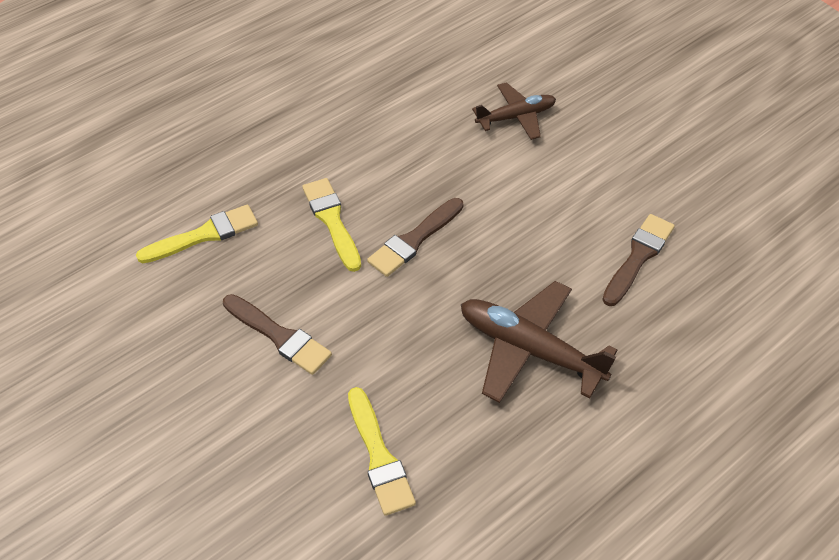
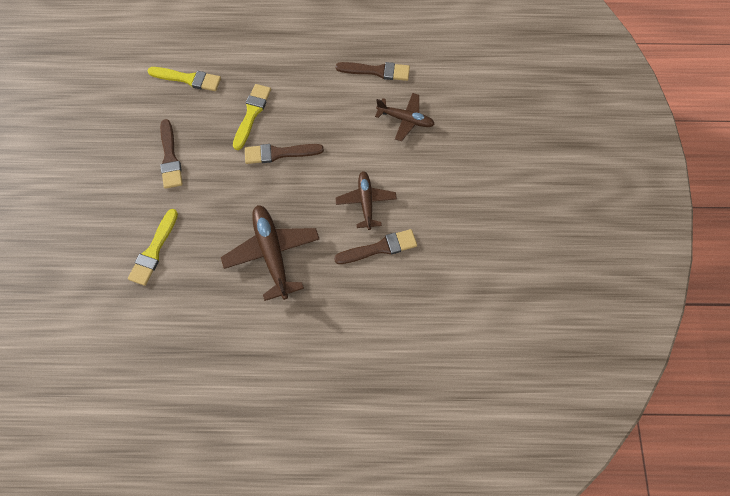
camera: 40 degrees right, 15 degrees up
(430, 90) = (377, 71): none -> brown brush
(569, 222) = (366, 202): none -> brown plane

